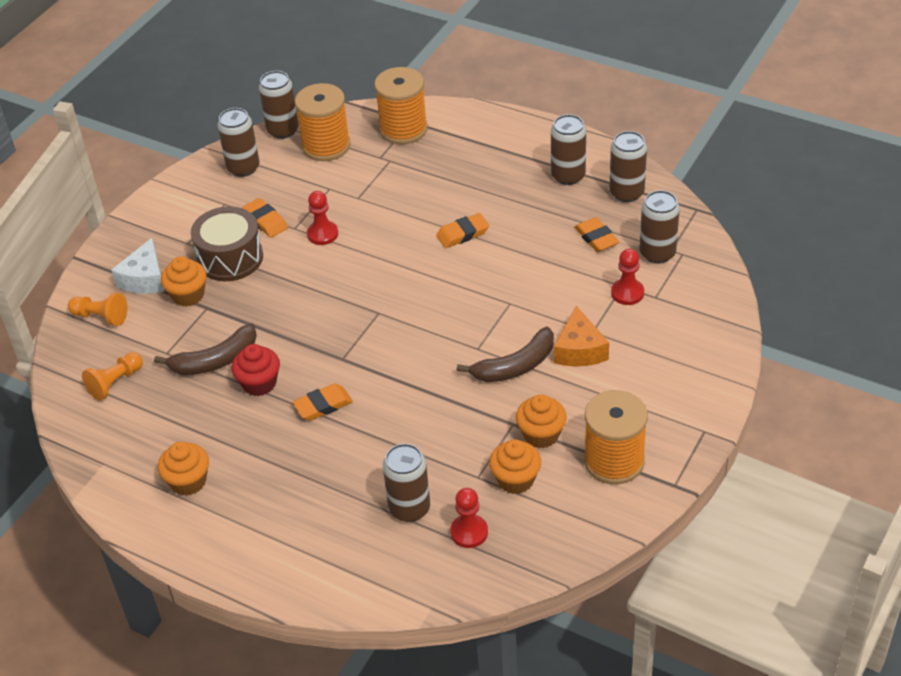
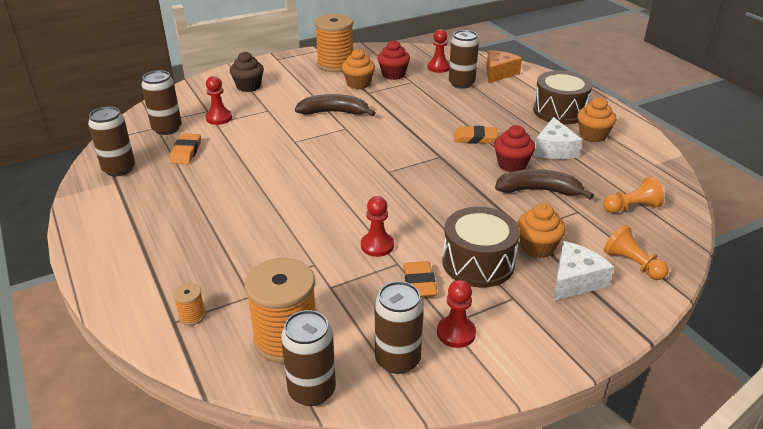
camera: 150 degrees left, 10 degrees down
(215, 200) = (456, 333): none -> red pawn
(224, 431) = (554, 149): none -> white cheese
(247, 512) = (559, 111): none -> brown drum
(403, 129) = (192, 316): orange spool -> orange spool, size x0.42
(462, 234) = (267, 194): orange eraser -> none
(515, 480) = (393, 74): orange cupcake -> red cupcake
(568, 176) = (133, 199): brown can -> none
(579, 350) = (288, 105): orange cheese -> orange cheese (499, 73)
(665, 357) = (248, 86): none -> brown cupcake

